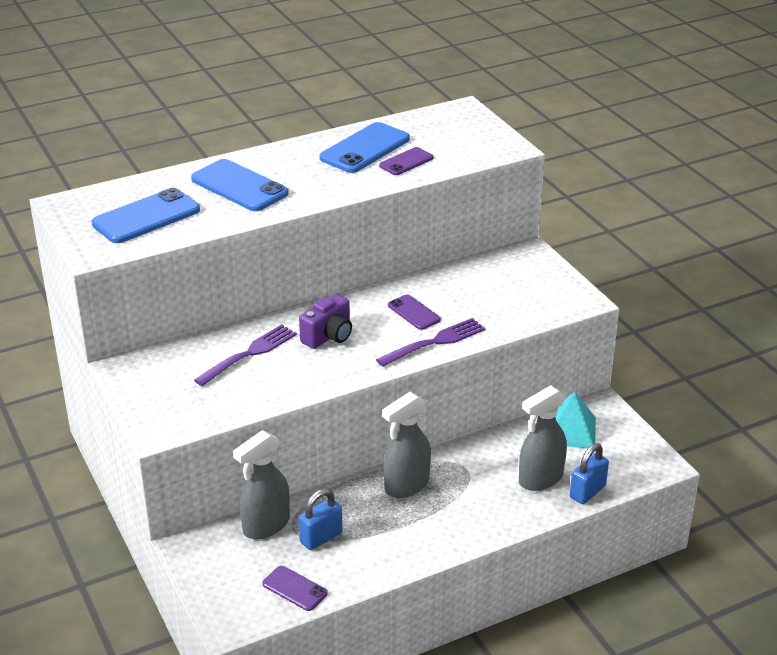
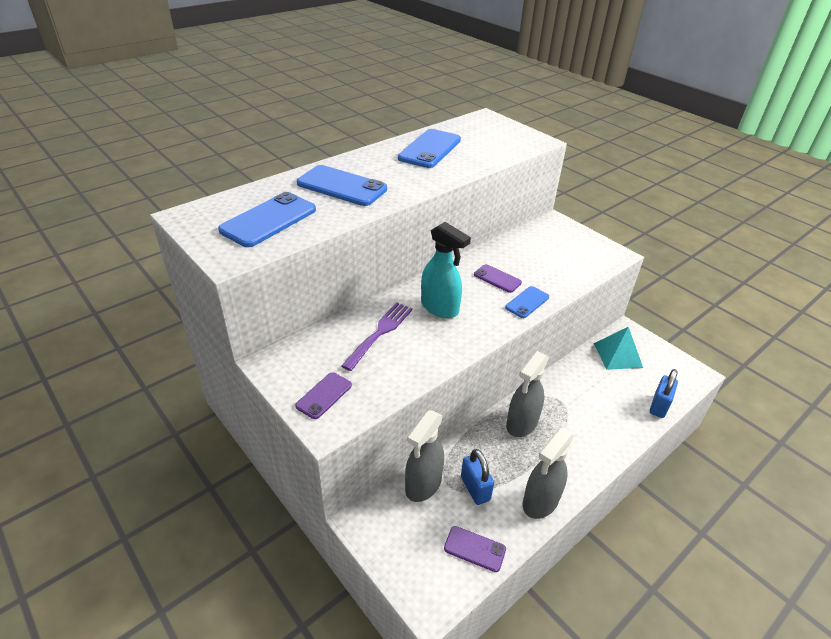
camera: 15 degrees left, 5 degrees up
(321, 538) = (475, 488): blue padlock -> blue padlock turned 60 degrees counterclockwise
(328, 336) = (440, 308): purple camera -> turquoise spray bottle
(406, 162) = (468, 156): purple phone -> purple phone (324, 395)
(434, 342) = (527, 302): purple fork -> blue phone
(540, 479) = (619, 400): grey spray bottle -> grey spray bottle (540, 501)

